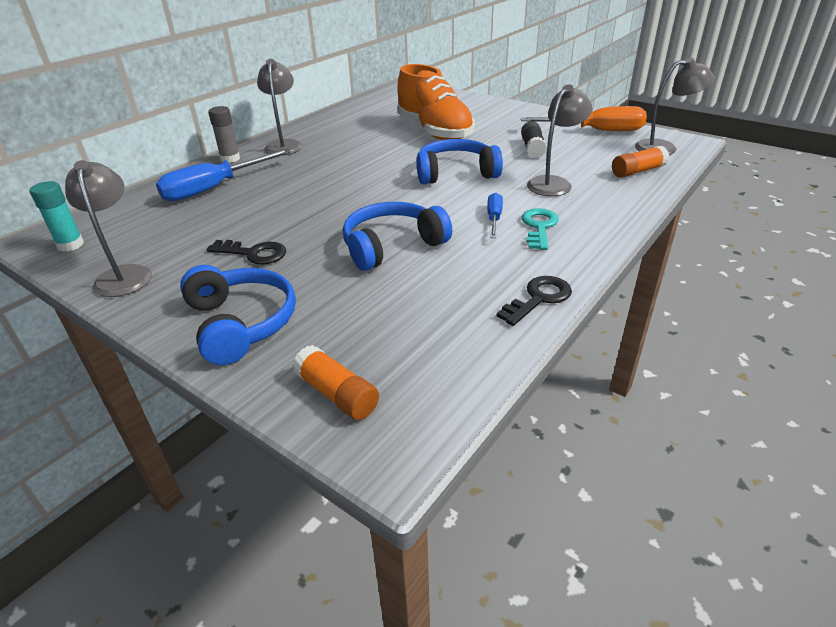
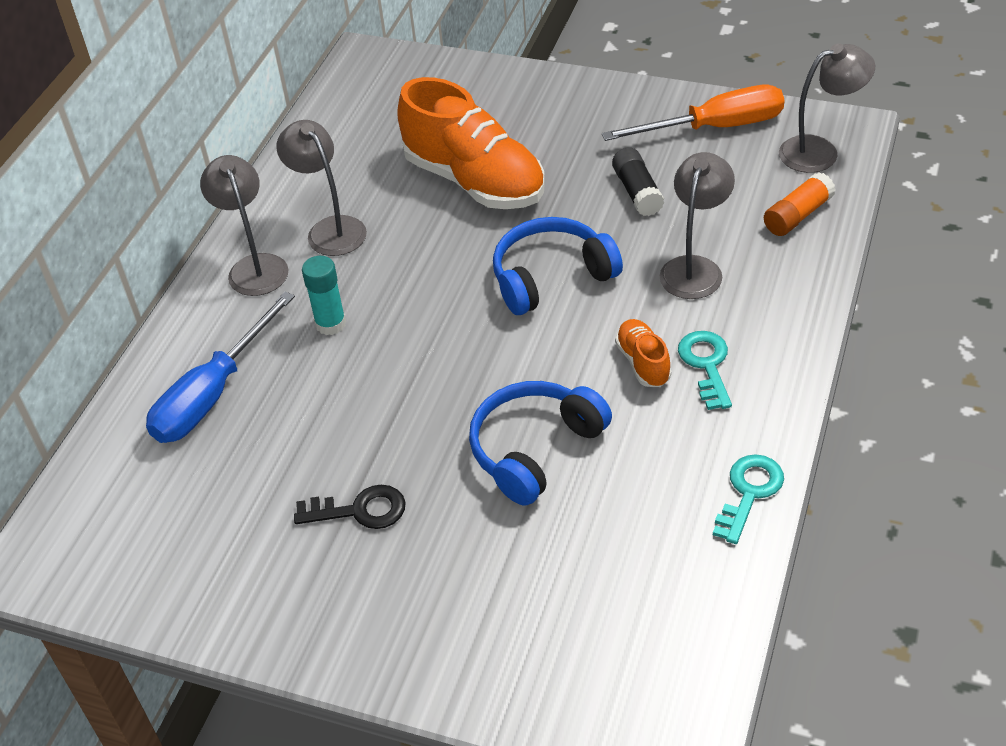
camera: 15 degrees left, 10 degrees up
(70, 245) = (87, 563): turquoise glue stick -> turquoise glue stick (330, 324)
(124, 274) = (210, 594): grey lamp -> grey lamp (330, 229)
(230, 159) = (189, 321): grey glue stick -> none
(241, 323) = (420, 628): blue headphones -> none
(337, 394) = (589, 692): orange glue stick -> none
(494, 218) = (643, 363): blue screwdriver -> orange shoe
(539, 298) = (749, 492): black key -> turquoise key

